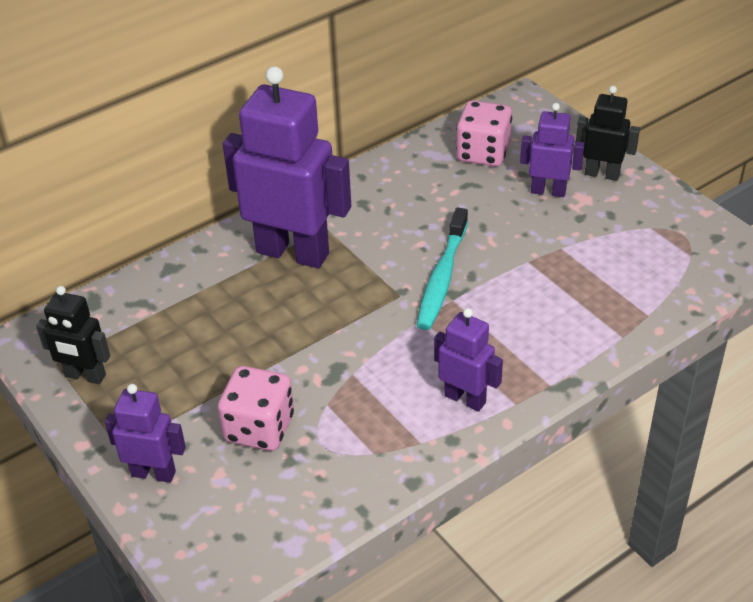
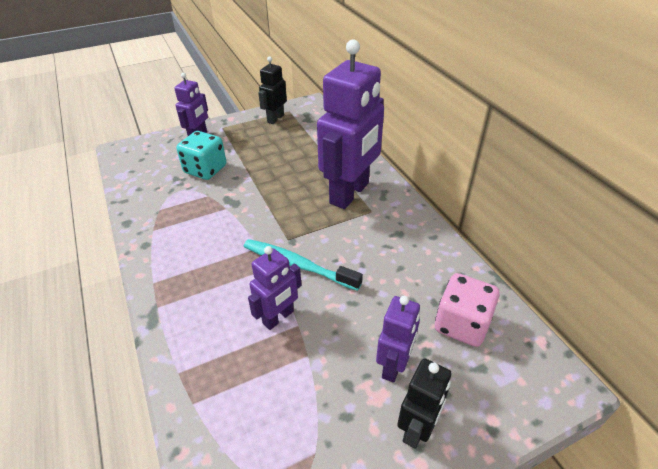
camera: 100 degrees right, 0 degrees up
(259, 428) = (205, 169): pink dice -> turquoise dice
(465, 399) = (173, 256): purple robot -> purple robot (278, 317)

